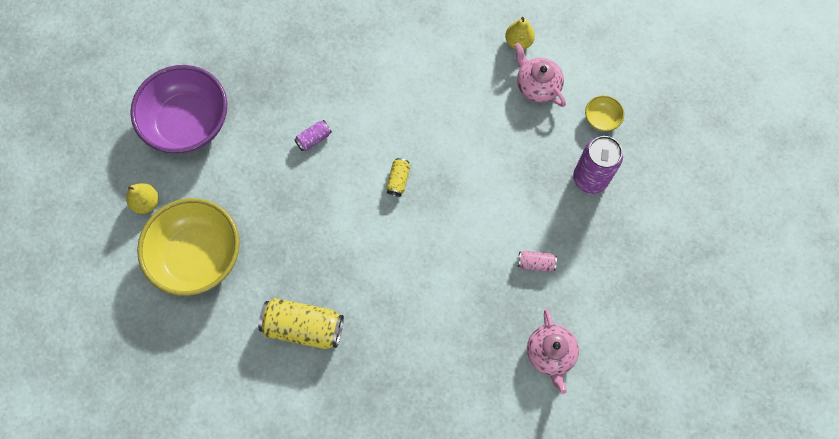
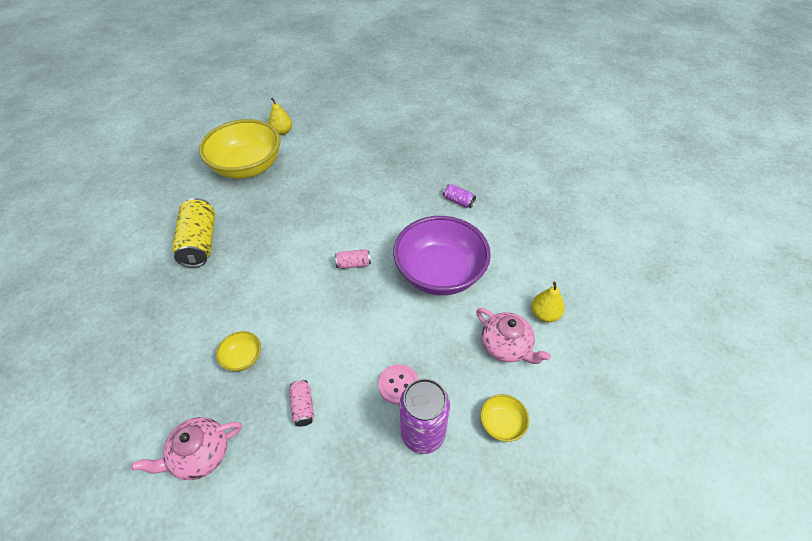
camera: 70 degrees right, 20 degrees down
(188, 123) = (351, 132): purple bowl -> purple bowl (440, 273)
(313, 139) = (368, 199): purple can -> purple can (458, 201)
(398, 180) = (353, 264): yellow can -> pink can
(469, 305) = (243, 358): none -> yellow bowl
(537, 85) = (506, 346): pink teapot -> pink teapot turned 105 degrees clockwise
(542, 182) = (398, 385): none -> pink button

